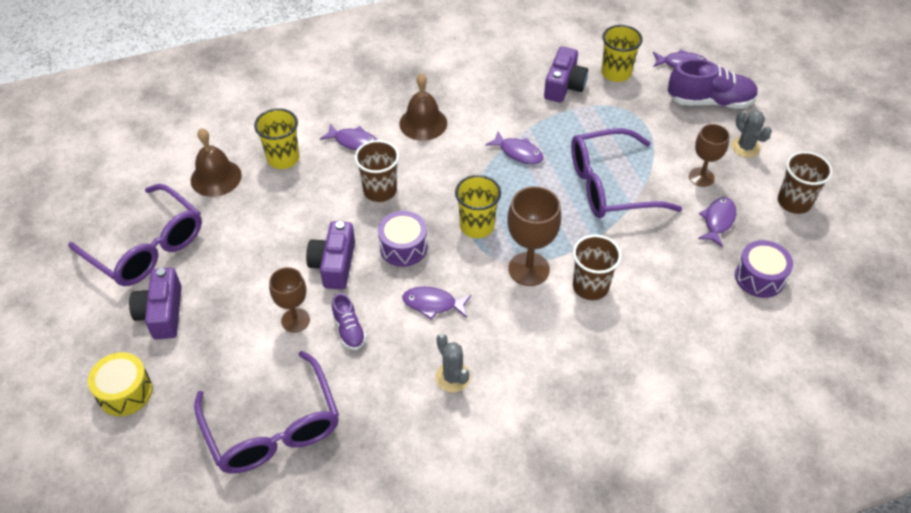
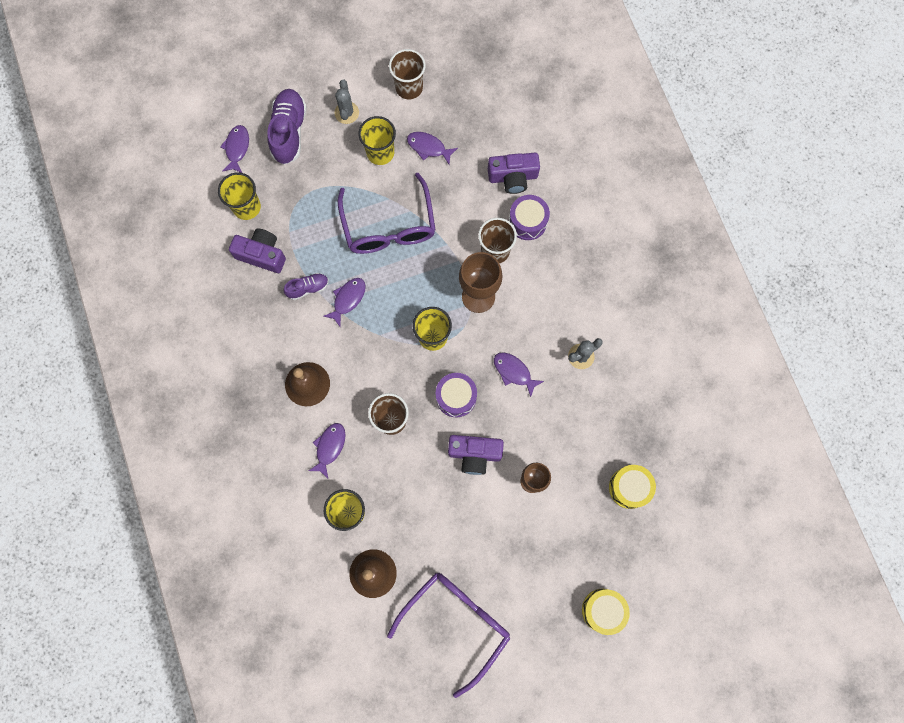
camera: 90 degrees left, 25 degrees up
(162, 313) = (527, 595): purple camera -> purple camera (513, 177)
(273, 428) = (629, 487): purple glasses -> yellow drum
(349, 330) = (540, 437): purple shoe -> purple shoe (308, 288)
(433, 304) = (514, 372): purple fish -> purple fish turned 120 degrees clockwise
(701, 177) = (380, 153): brown goblet -> yellow cup
(745, 147) = (346, 113): grey cactus -> grey cactus turned 60 degrees counterclockwise
(759, 277) = (485, 127): purple drum -> purple drum (527, 222)

